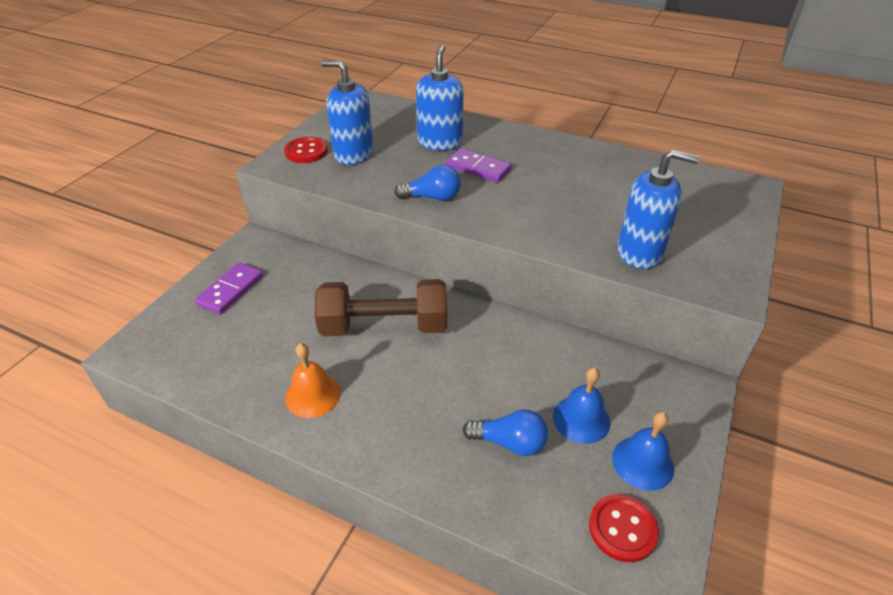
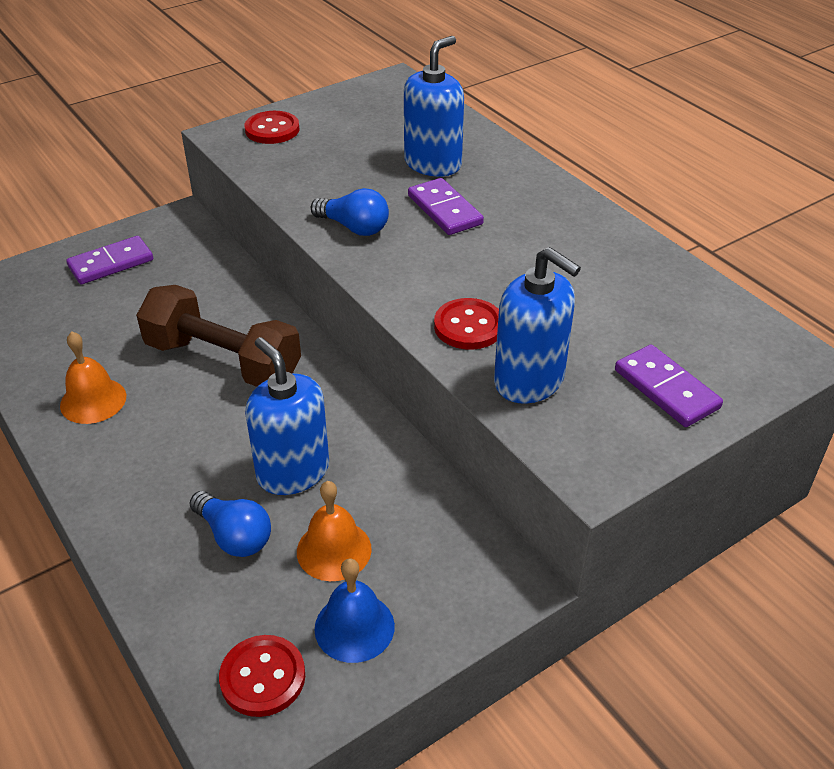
camera: 30 degrees right, 0 degrees up
(353, 154) = (319, 148): blue soap dispenser -> blue soap dispenser (293, 471)
(570, 233) = (468, 326): none -> red button
(581, 419) = (334, 550): blue bell -> orange bell
(713, 228) = (666, 389): none -> purple domino

